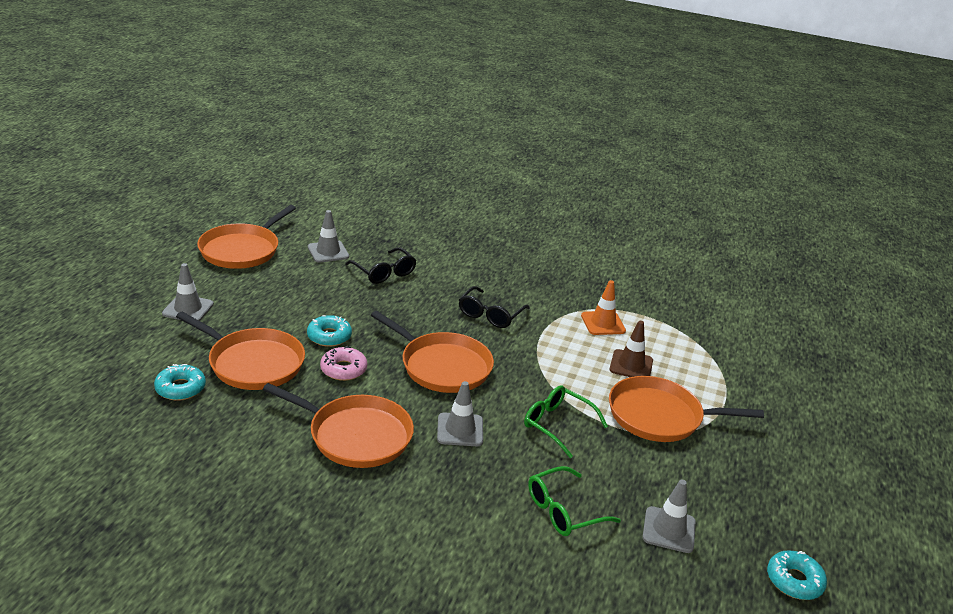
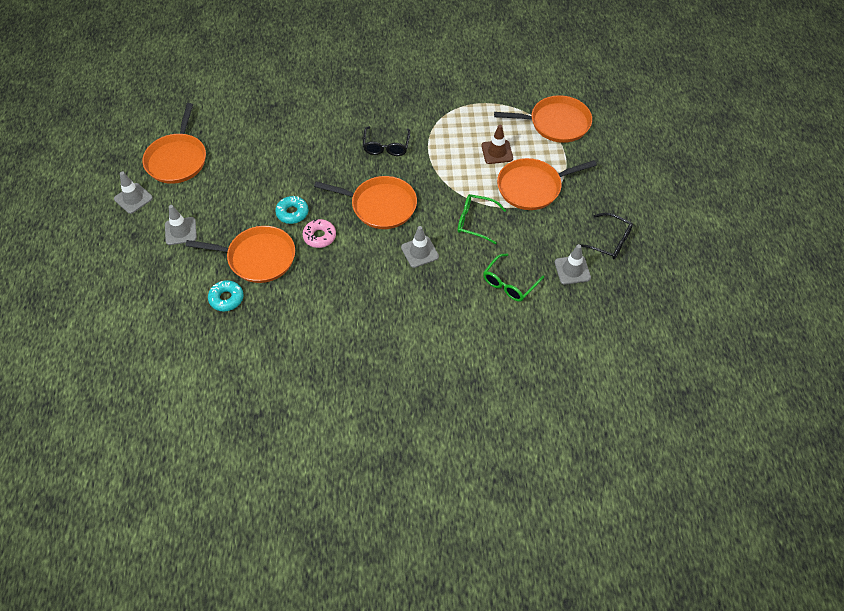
camera: 20 degrees left, 25 degrees up
(328, 252) = (240, 134): grey traffic cone -> grey traffic cone (133, 198)
(356, 435) = (360, 285): orange pan -> orange pan (556, 123)
(384, 273) = (292, 138): black glasses -> black glasses (609, 241)
(603, 323) = (462, 122): orange traffic cone -> none
(794, 581) = (650, 273): turquoise donut -> none

